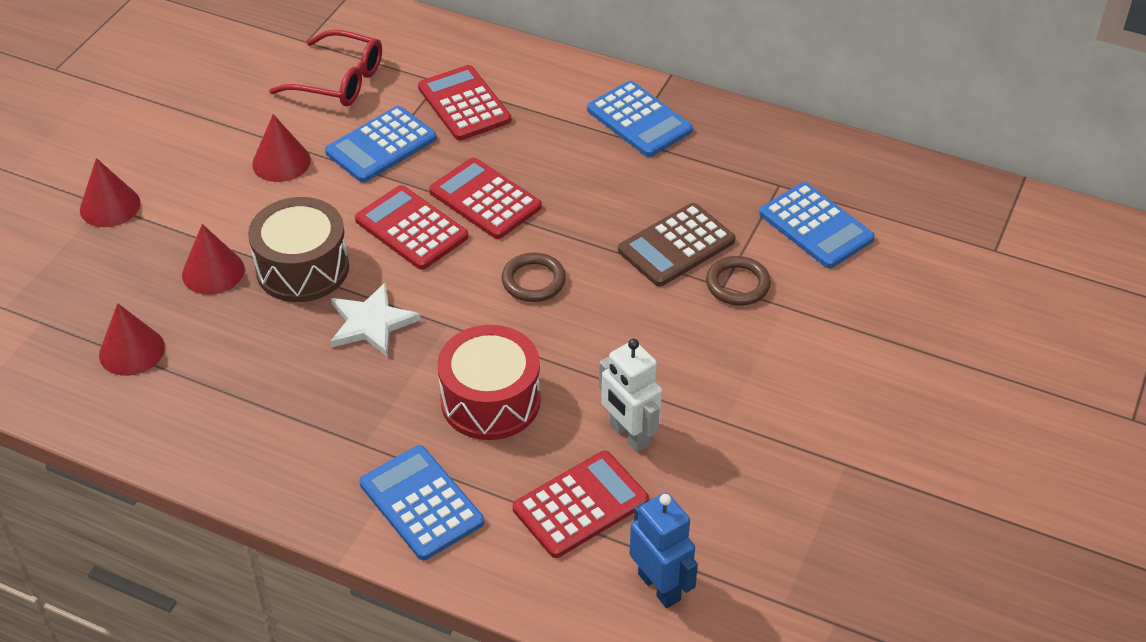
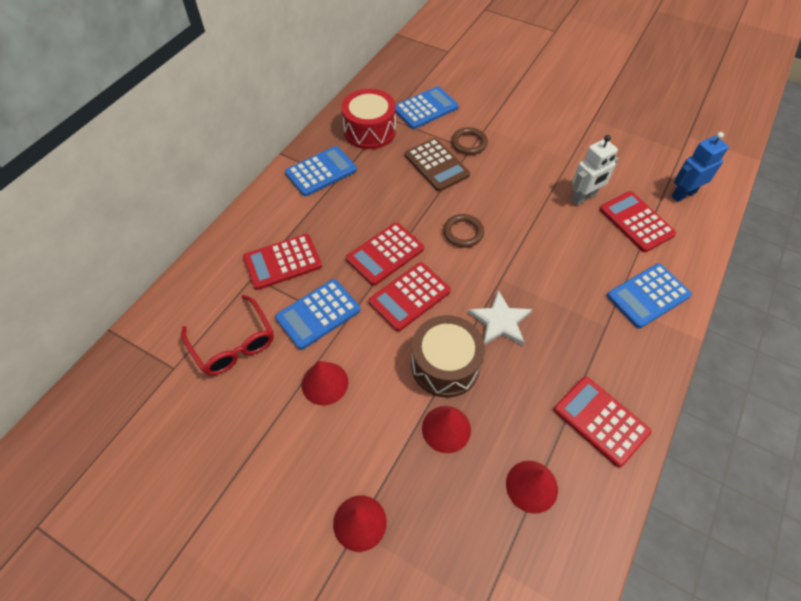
camera: 85 degrees left, 10 degrees up
(211, 425) = (600, 421): none -> red calculator
(338, 80) = (233, 343): red glasses -> red glasses turned 120 degrees clockwise
(381, 145) = (318, 314): blue calculator -> blue calculator turned 90 degrees clockwise
(490, 400) = (564, 258): red drum -> red drum (370, 131)

